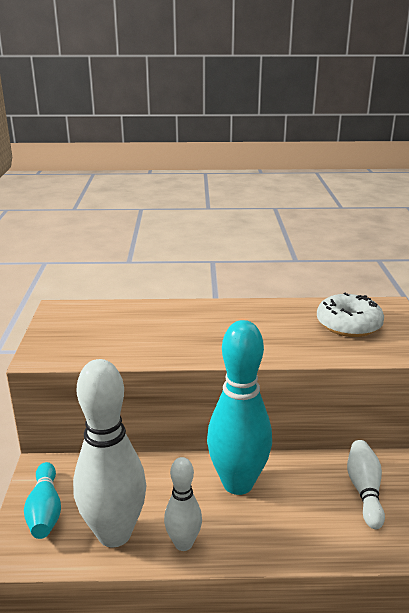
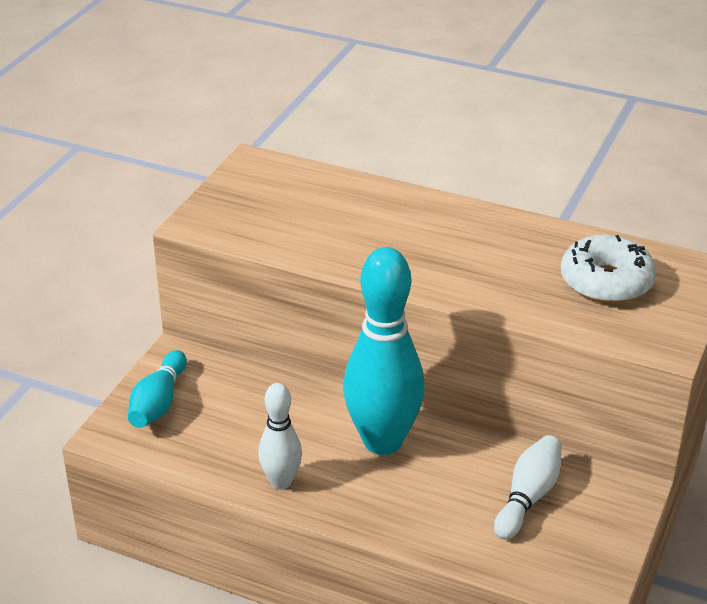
camera: 25 degrees right, 10 degrees up
(114, 533) = (216, 448): white bowling pin -> none

